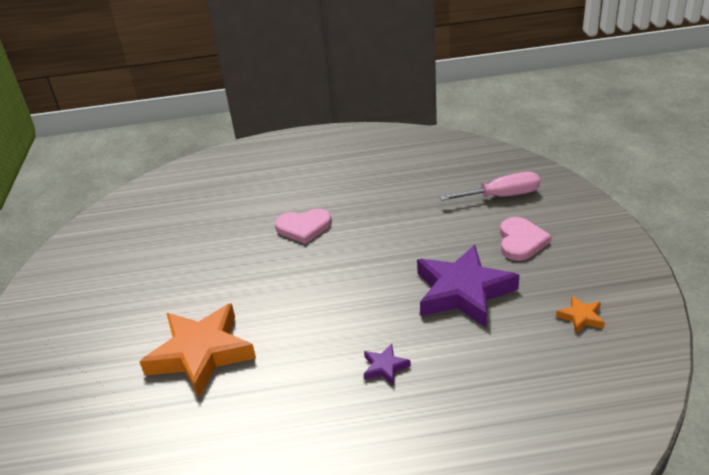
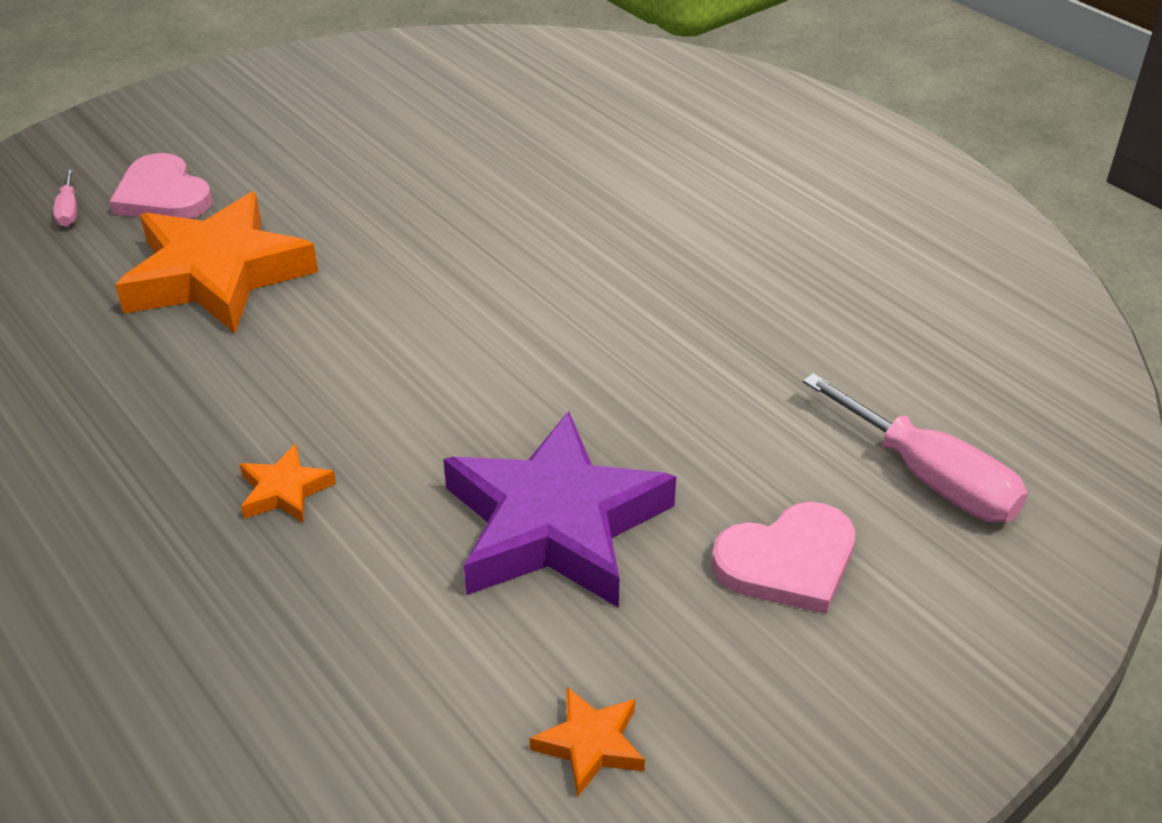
camera: 55 degrees right, 5 degrees up
(77, 403) = (69, 211): none -> pink screwdriver
(304, 227) = (599, 249): pink heart -> pink heart (163, 195)
(385, 367) = (284, 491): purple star -> orange star

